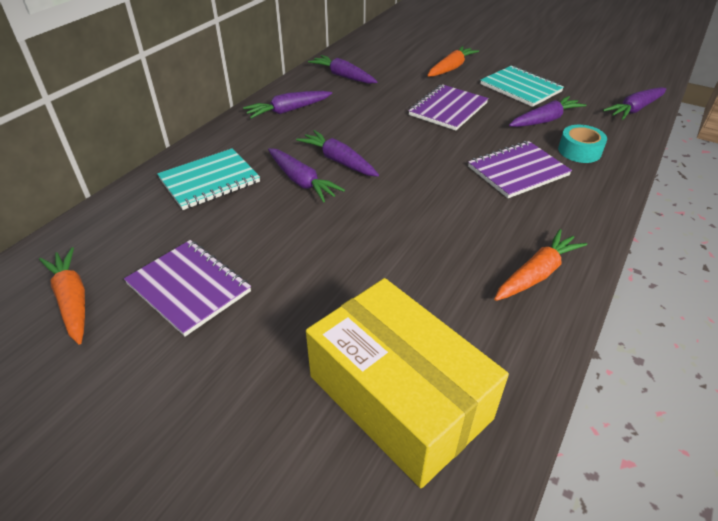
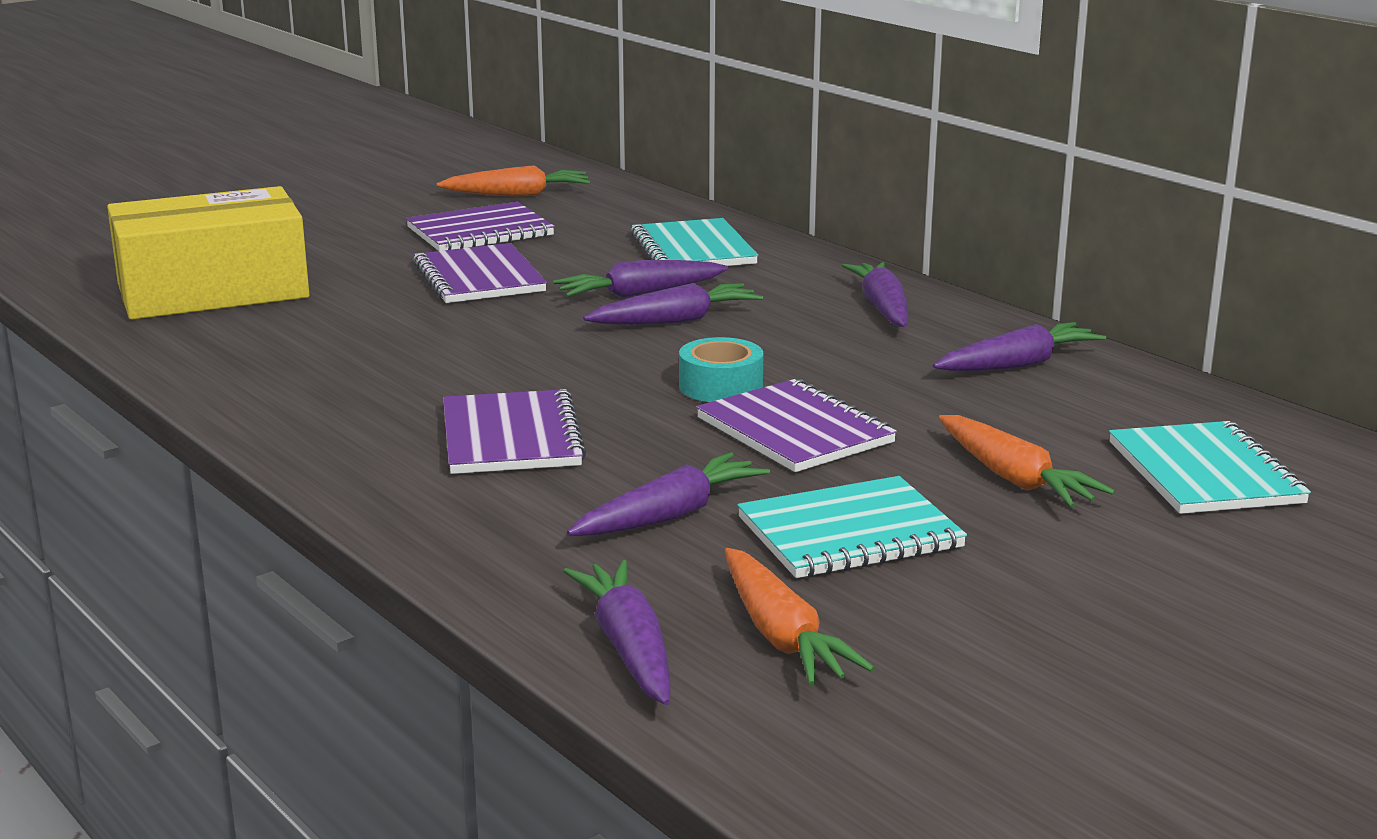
camera: 110 degrees right, 20 degrees down
(300, 252) = (479, 278): none -> purple notebook
(419, 43) = (1204, 473): none -> turquoise notebook
(537, 274) = (271, 387): orange carrot -> orange carrot (782, 636)
(545, 120) = (669, 515): purple carrot -> purple carrot turned 120 degrees counterclockwise
(579, 151) = (517, 512): turquoise tape -> turquoise tape (720, 386)

